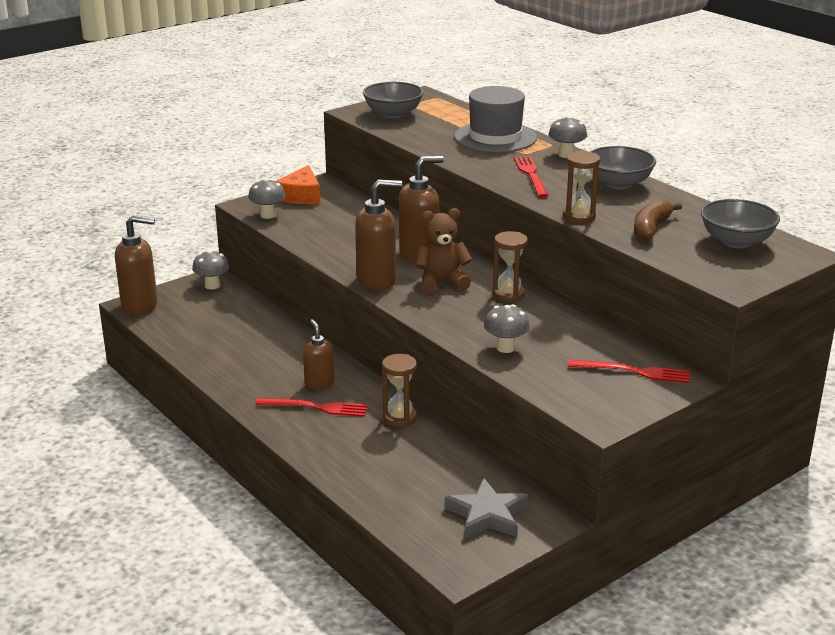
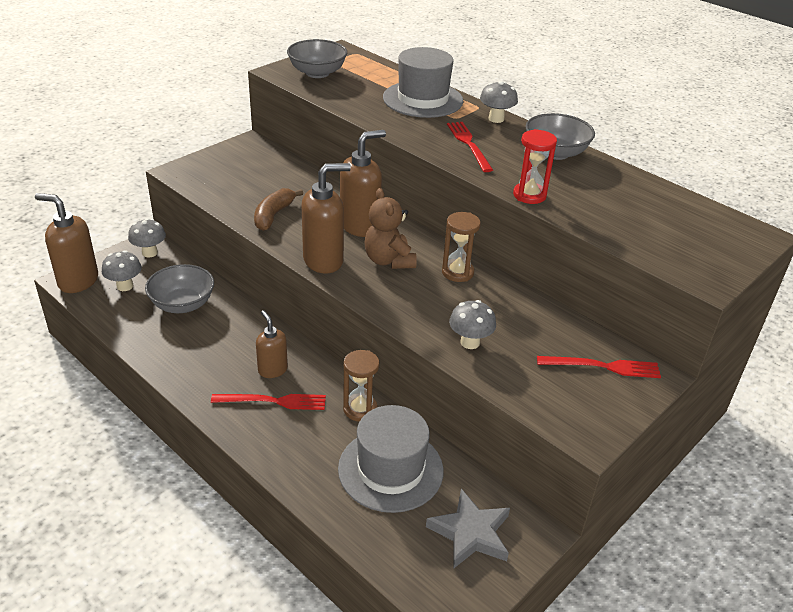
camera: 10 degrees left, 10 degrees up
(140, 306) = (78, 281): brown soap dispenser -> brown soap dispenser turned 150 degrees counterclockwise
(268, 215) = (201, 183): grey mushroom -> grey mushroom (125, 286)
(301, 196) = (231, 158): orange cheese -> none
(420, 464) = (390, 469): none -> grey hat
(441, 282) = (389, 260): brown teddy bear -> brown teddy bear turned 90 degrees counterclockwise
(579, 216) = (529, 195): brown hourglass -> red hourglass
(651, 228) = (604, 208): brown banana -> brown banana (273, 215)
(736, 241) = (690, 222): grey bowl -> grey bowl (182, 304)

